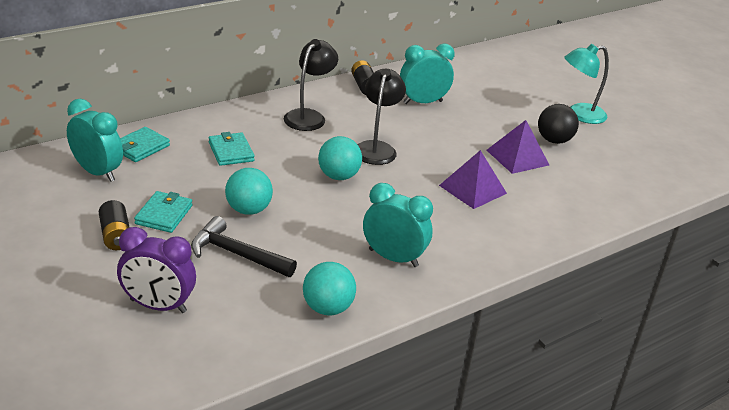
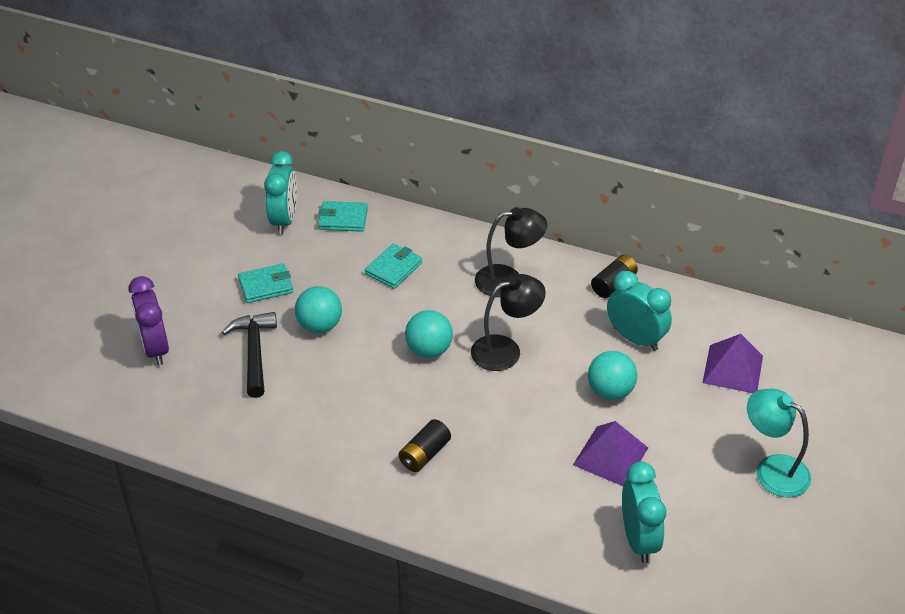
camera: 60 degrees right, 10 degrees up
(115, 235) = (215, 278): black battery -> black battery (424, 454)
(327, 308) = (234, 439): turquoise ball -> turquoise ball (610, 391)
(393, 258) = (340, 445): turquoise clock -> turquoise clock (638, 539)
(472, 189) = (509, 448): purple pyramid -> purple pyramid (732, 369)
(554, 140) = (683, 471): black ball -> none

